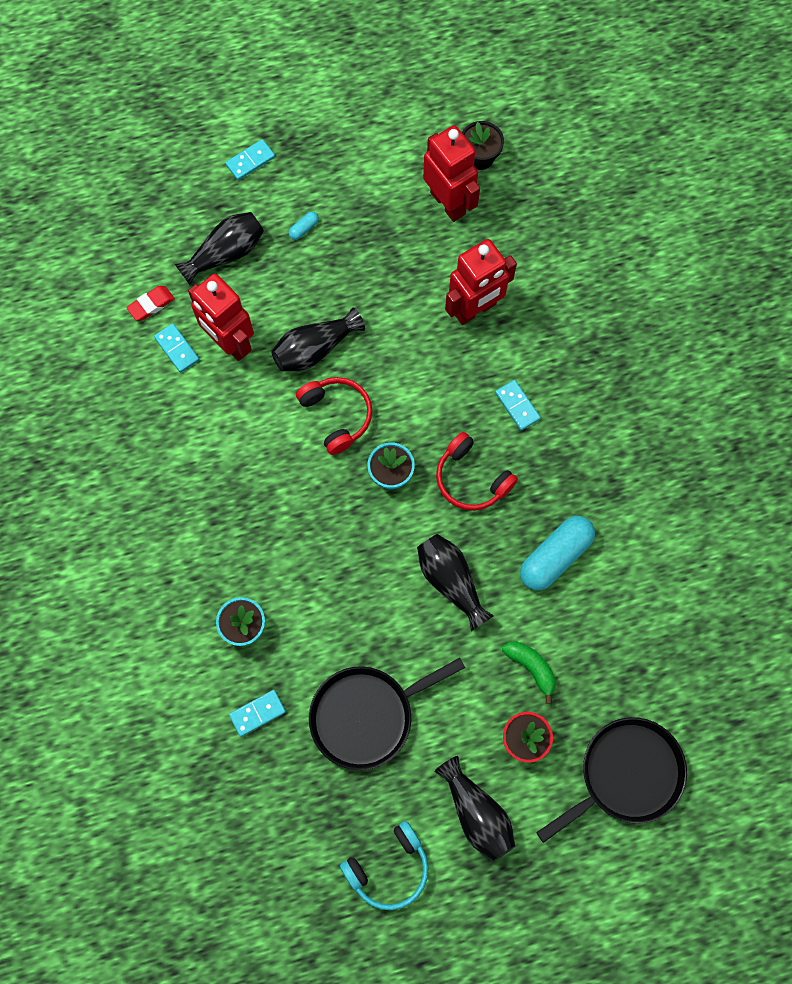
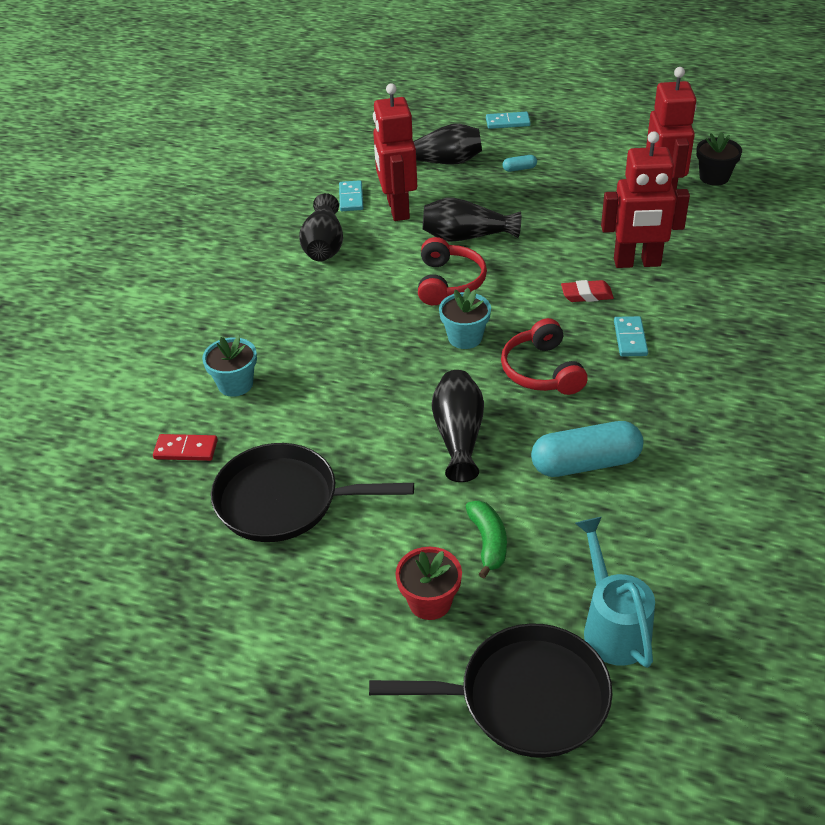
camera: 35 degrees right, 30 degrees down
(151, 305) = (355, 169): red eraser -> red eraser (586, 295)
(257, 713) = (186, 450): turquoise domino -> red domino
(389, 868) = (187, 642): turquoise headphones -> none
(476, 813) = (322, 642): black vase -> black vase (324, 245)
(648, 688) = (613, 626): none -> turquoise watering can

